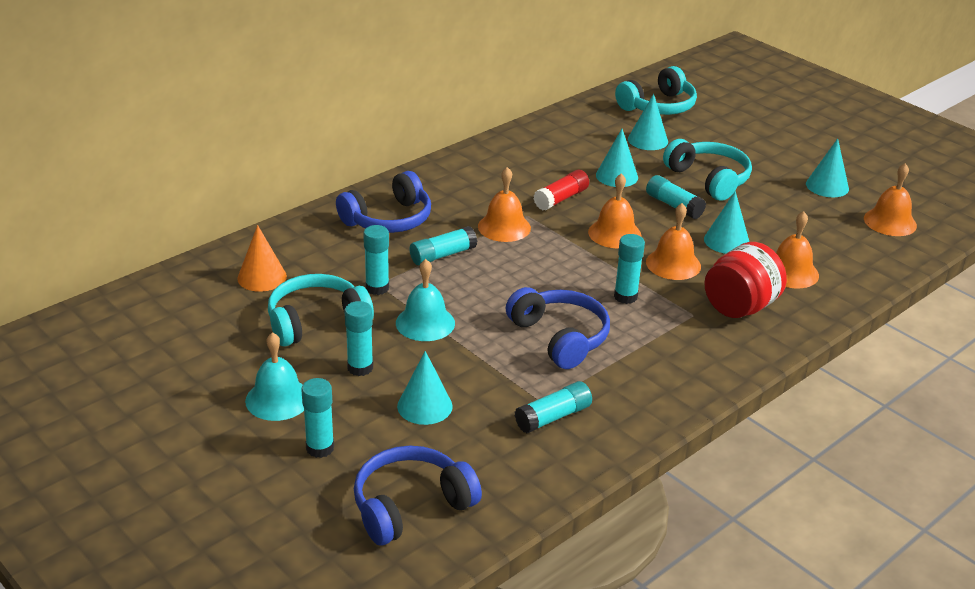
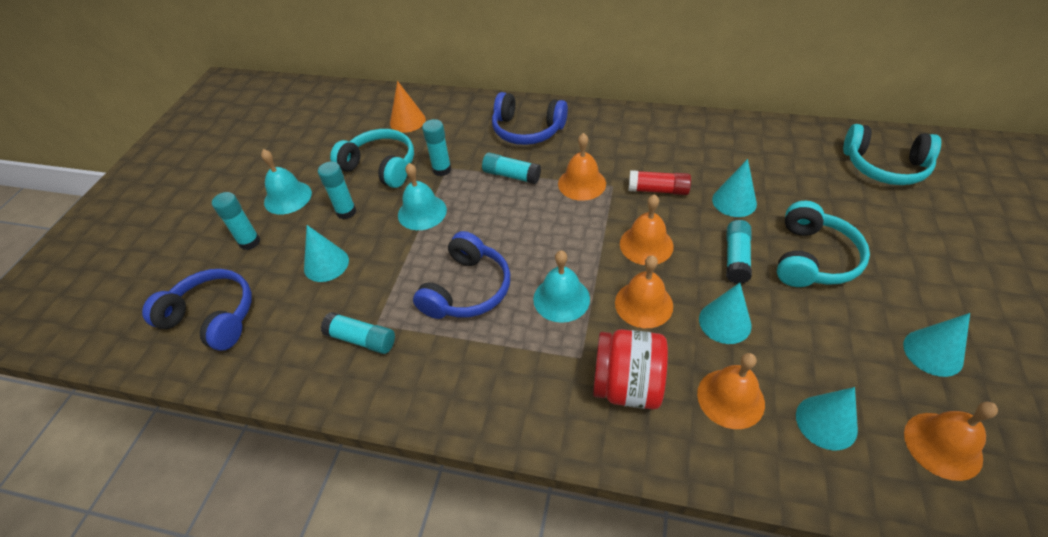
camera: 60 degrees right, 15 degrees up
(625, 296) = (561, 298): turquoise glue stick -> turquoise bell
(648, 140) = (818, 189): turquoise cone -> turquoise cone (826, 422)

